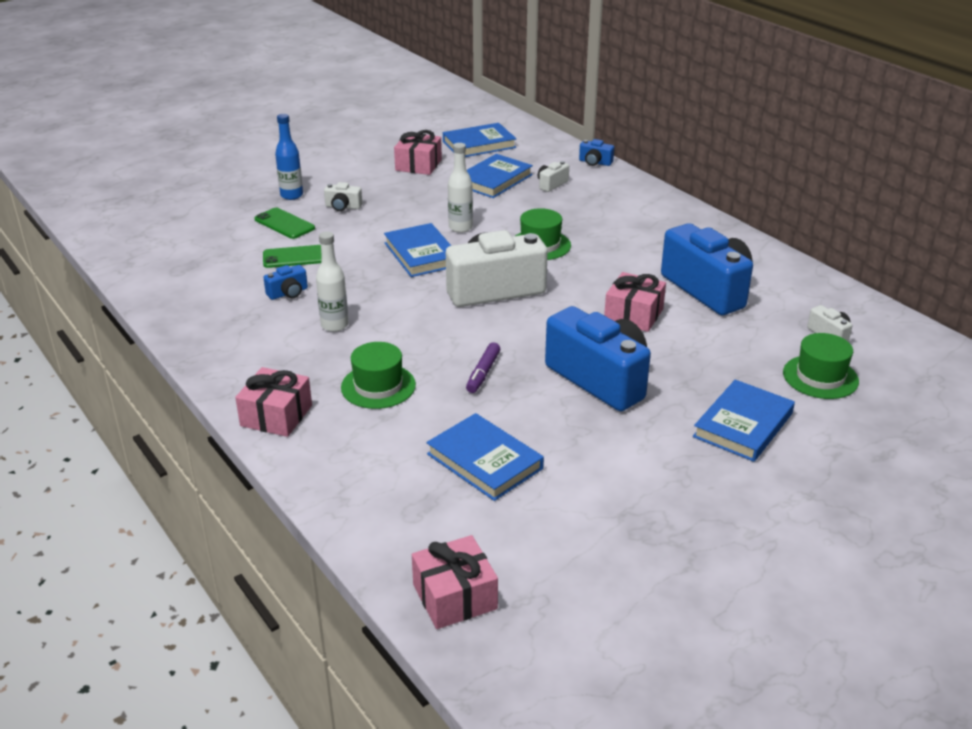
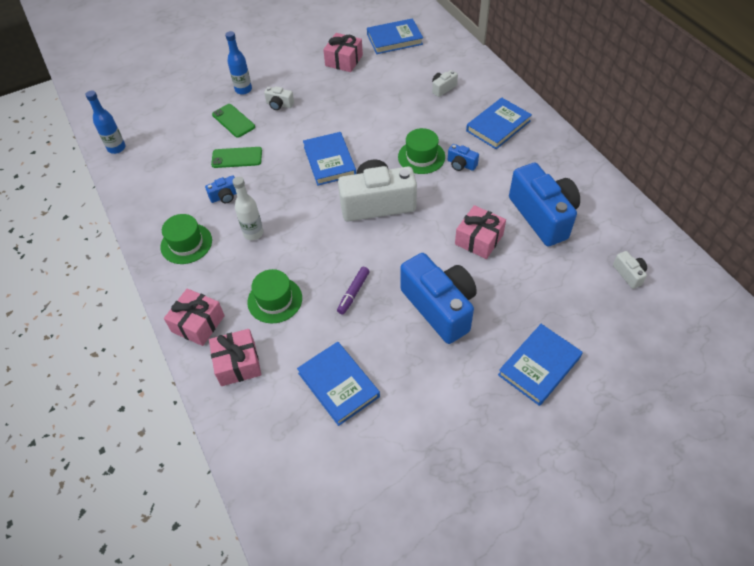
camera: 10 degrees right, 20 degrees up
(127, 256) = (116, 148): none -> blue bottle
(455, 596) = (294, 517): pink gift -> pink gift (238, 364)
(460, 228) = (364, 133): white bottle -> none
(494, 180) = (399, 81): blue book -> blue book (498, 126)
(595, 162) = (482, 65): blue camera -> blue camera (461, 164)
(820, 377) = (611, 320): green hat -> green hat (186, 243)

